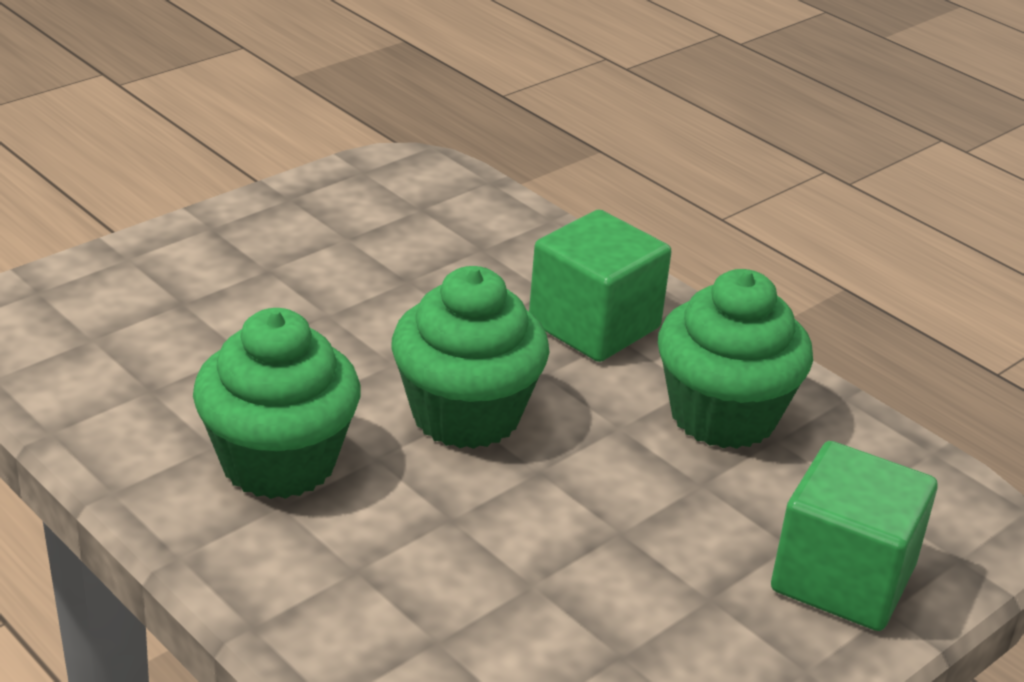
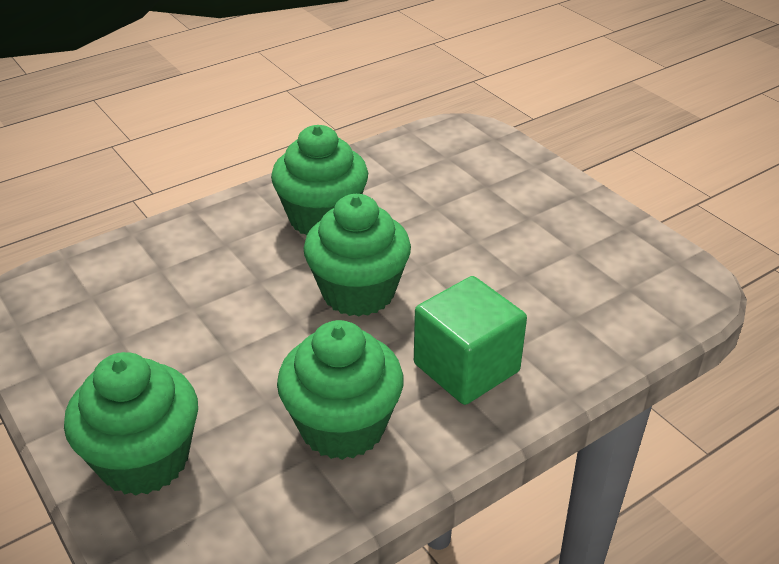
camera: 100 degrees right, 5 degrees up
(843, 578) = (144, 460): green cube -> green cupcake

